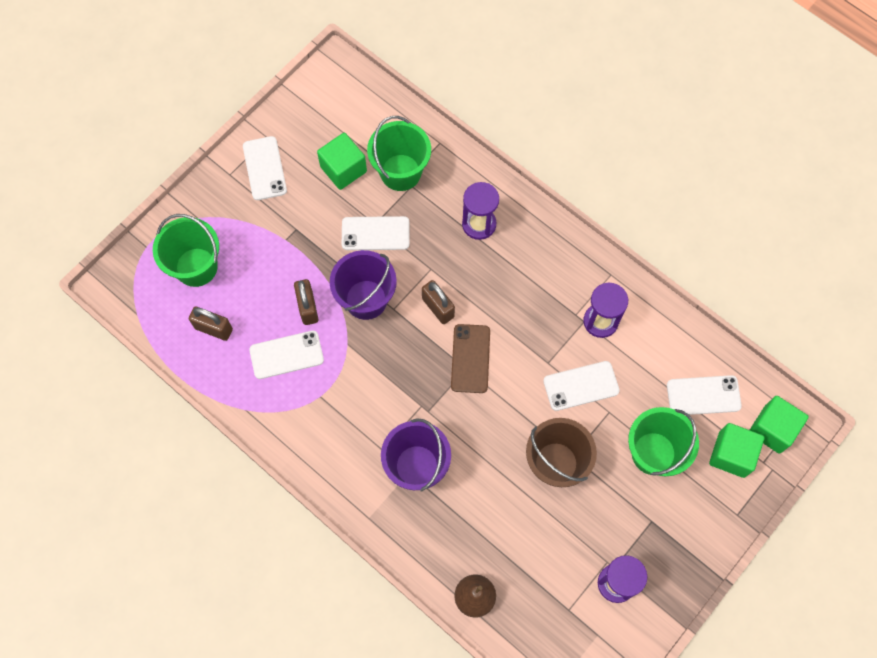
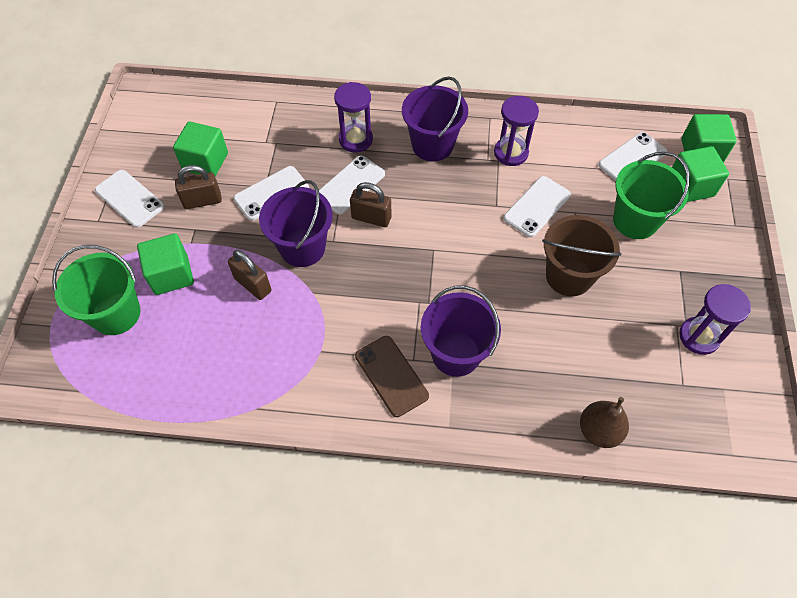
camera: 35 degrees left, 10 degrees down
(213, 329) = (171, 356): brown padlock -> brown padlock (202, 201)
(254, 259) = (171, 274): none -> green cube
(286, 355) = (261, 335): white phone -> white phone (350, 185)
(400, 172) = (259, 138): green bucket -> none
(470, 358) = (431, 240): brown phone -> brown phone (391, 375)
(539, 271) = (432, 145): none -> purple bucket

